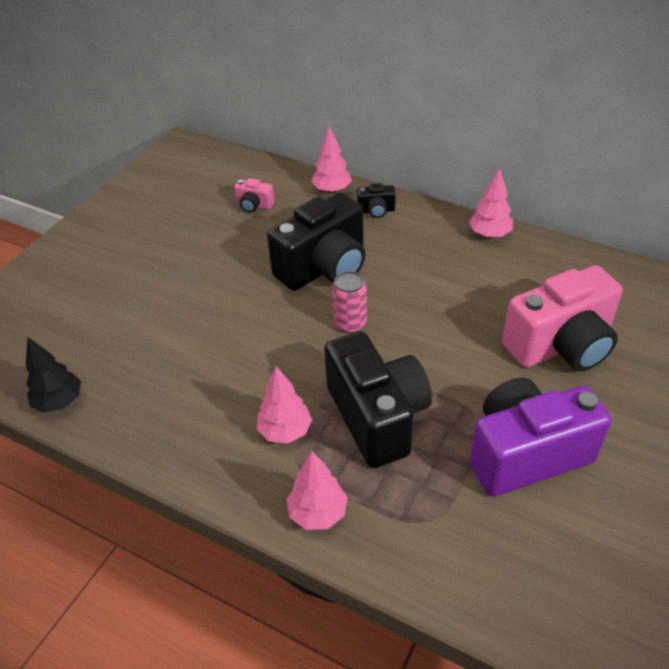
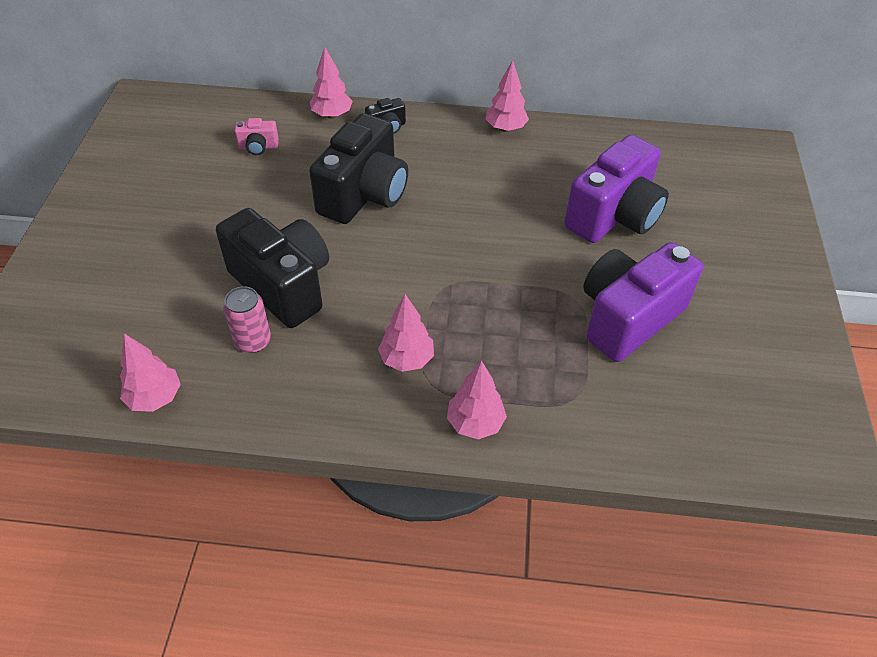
camera: 25 degrees left, 5 degrees up
(59, 402) = (155, 398): black tree -> pink tree
(350, 323) = (417, 242): pink can -> pink can (253, 341)
(377, 417) = (485, 322): black camera -> black camera (283, 285)
(561, 345) = (614, 216): pink camera -> purple camera

